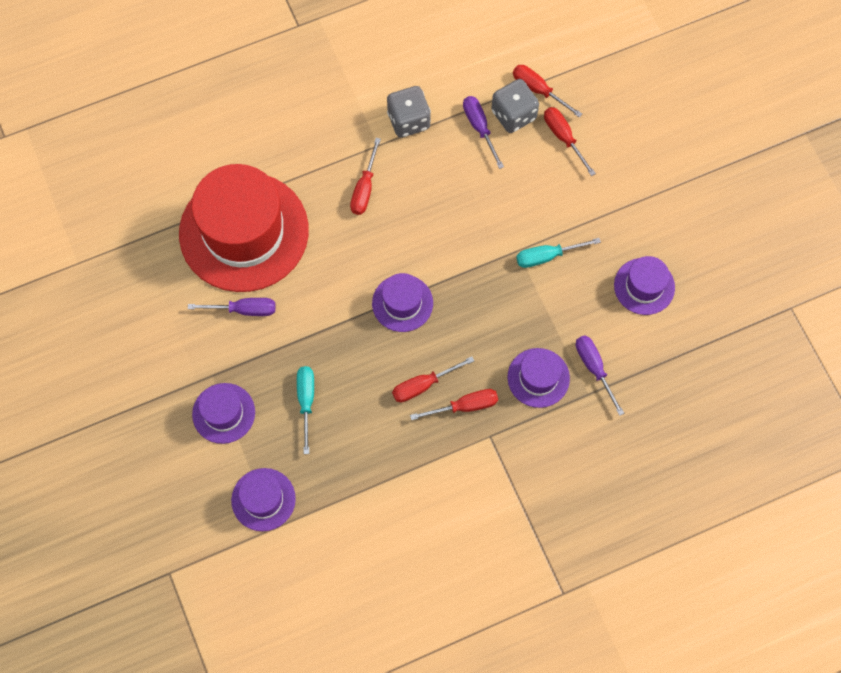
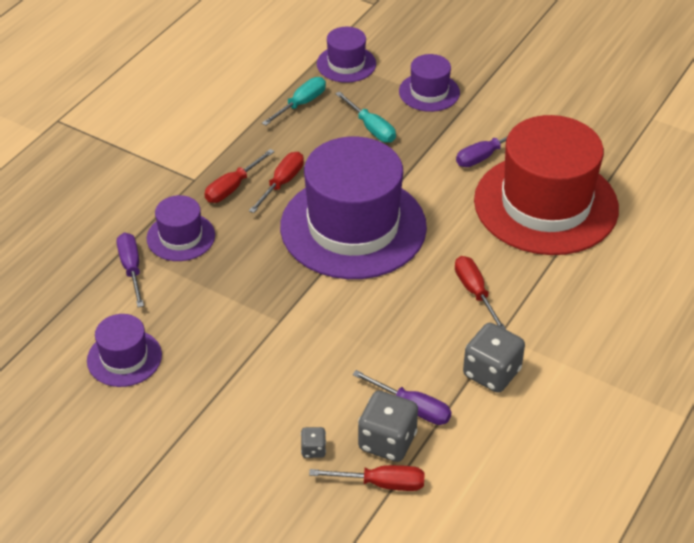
camera: 145 degrees right, 25 degrees down
(402, 303) = (353, 227): purple hat -> purple hat, size x2.15
(547, 256) = (245, 331): turquoise screwdriver -> turquoise screwdriver (301, 104)
(563, 137) = (313, 450): red screwdriver -> grey dice
(594, 368) = (131, 269): purple screwdriver -> purple screwdriver turned 135 degrees counterclockwise

